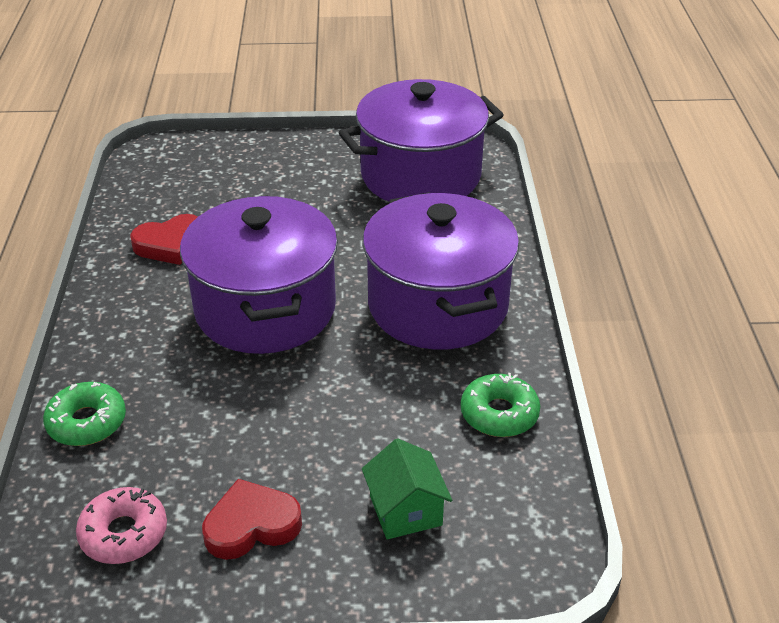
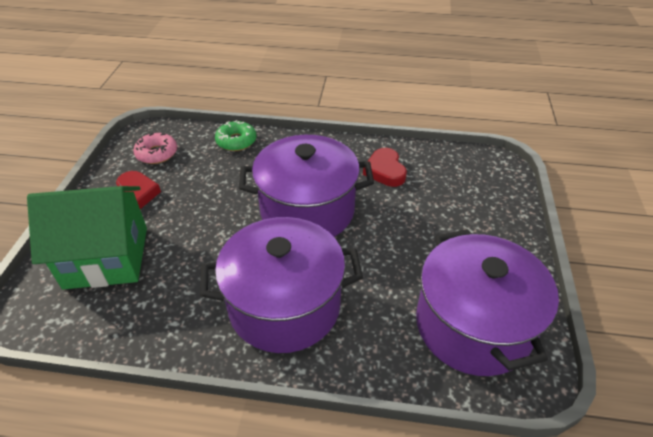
camera: 100 degrees right, 5 degrees up
(405, 510) = (107, 257): green house -> green house, size x2.08
(499, 414) = (156, 321): green donut -> none

